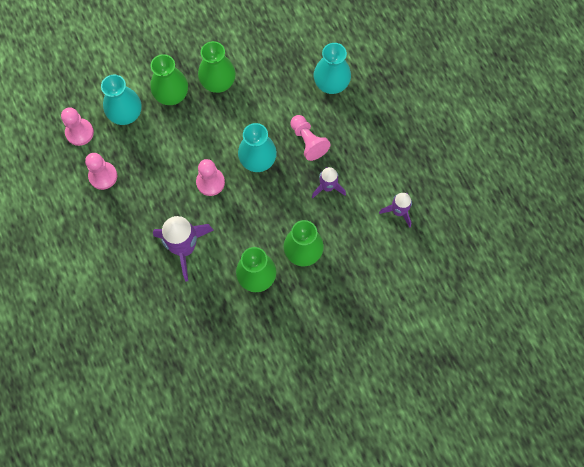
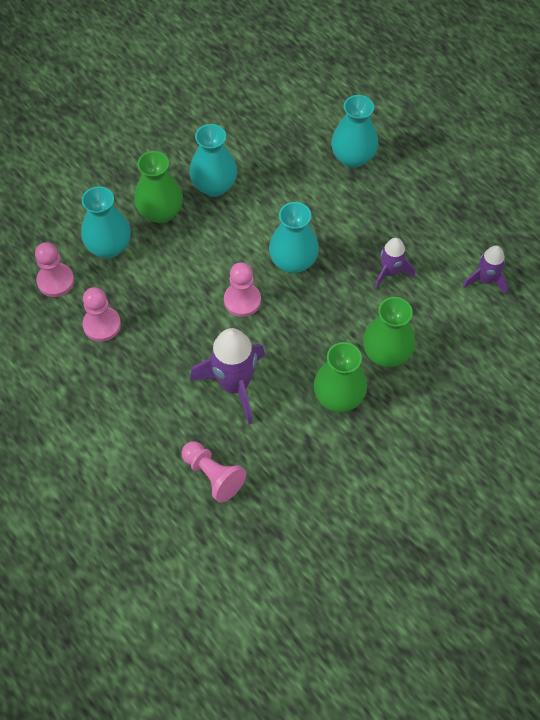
camera: 15 degrees left, 10 degrees down
(218, 83) = (214, 186): green vase -> turquoise vase
(308, 141) = (347, 227): pink pawn -> pink pawn (213, 475)

